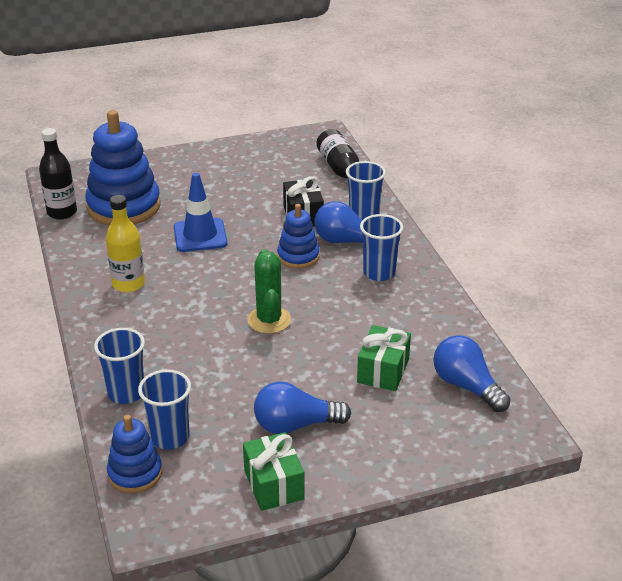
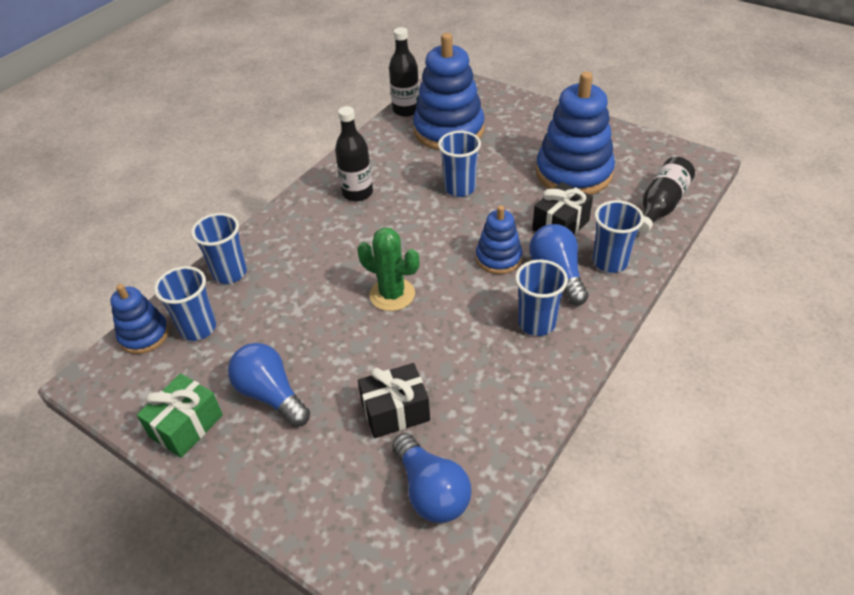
camera: 55 degrees right, 10 degrees up
(128, 284) = (357, 193): yellow bottle -> black bottle
(200, 235) = (460, 188): blue traffic cone -> blue cup
(259, 182) = (573, 173): none -> blue stacking toy
(269, 320) = (392, 294): green cactus -> green cactus turned 75 degrees clockwise
(383, 371) = (395, 411): green gift -> black gift
(466, 386) = (431, 491): blue light bulb -> blue light bulb turned 135 degrees clockwise

